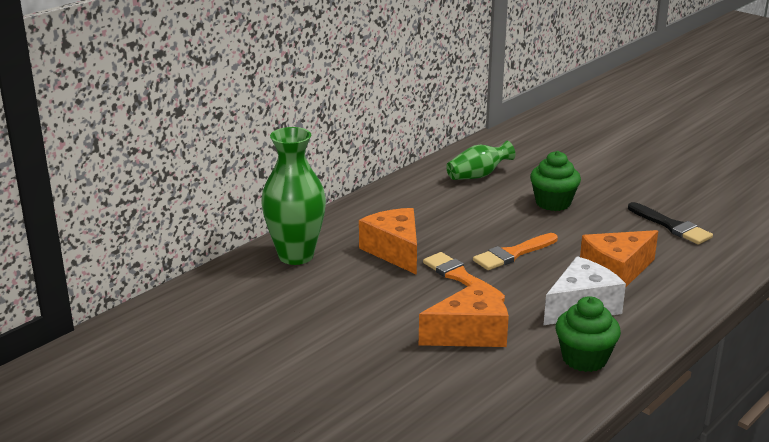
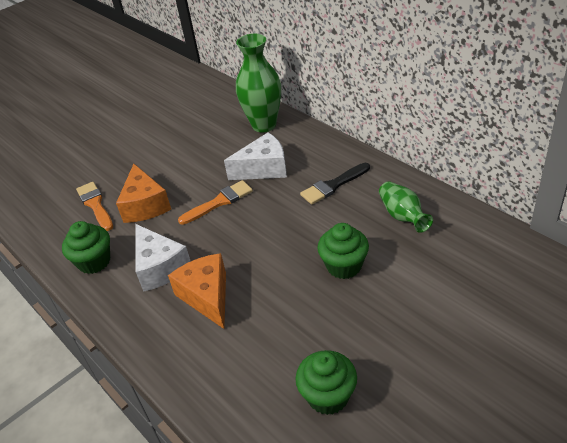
camera: 100 degrees right, 15 degrees up
(395, 251) = (263, 169): orange cheese -> white cheese
(513, 254) = (249, 232): orange brush -> orange brush (95, 204)
(672, 226) = (288, 357): black brush -> black brush (333, 185)
(702, 209) = (328, 396): none -> green cupcake

